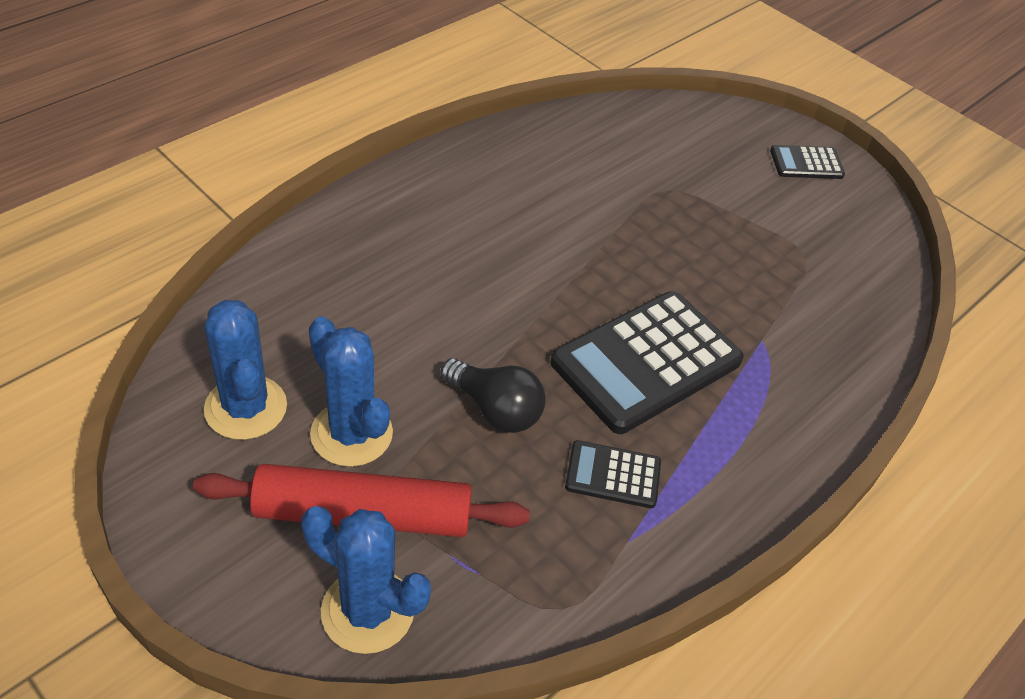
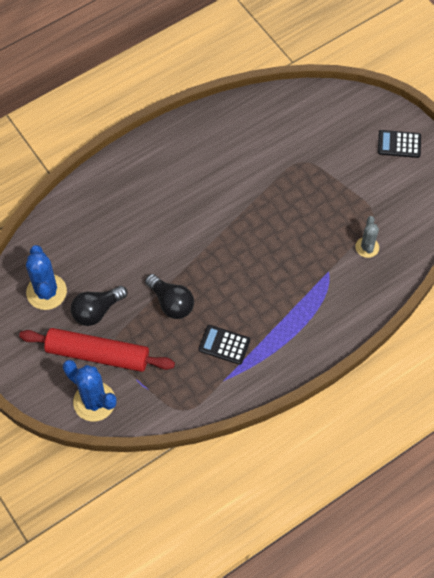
camera: 15 degrees right, 15 degrees up
(351, 434) = (97, 311): blue cactus -> black light bulb
(646, 362) = (258, 280): black calculator -> none
(812, 301) = (367, 247): none -> grey cactus

